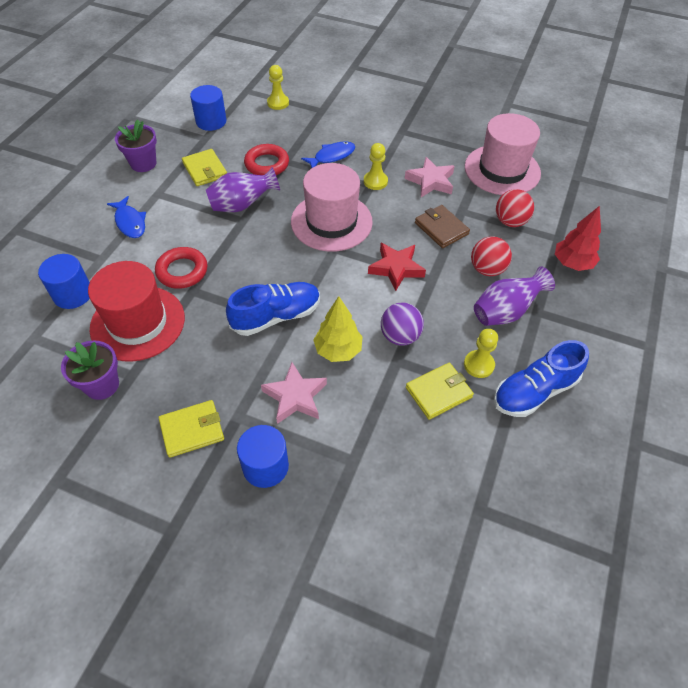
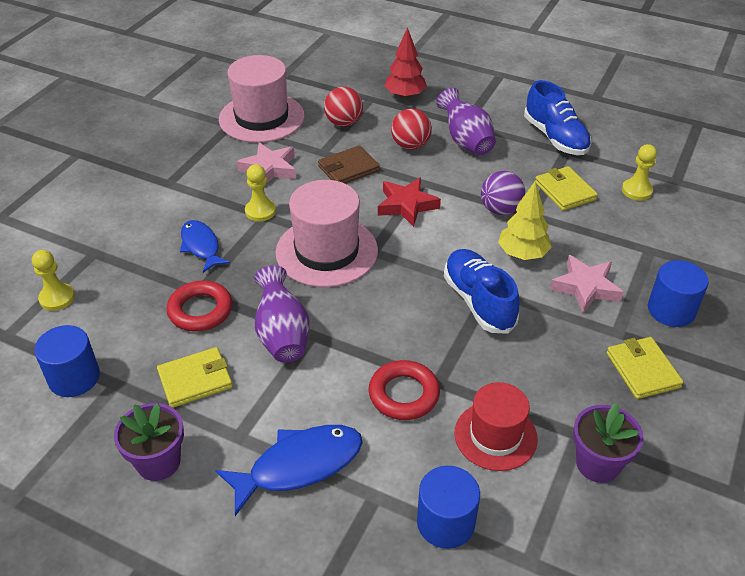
camera: 85 degrees left, 10 degrees down
(130, 222) = (299, 466): blue fish -> blue fish, size x1.51
(138, 323) = (495, 436): red hat -> red hat, size x0.66
(478, 365) = (530, 164): yellow pawn -> yellow pawn (636, 191)

